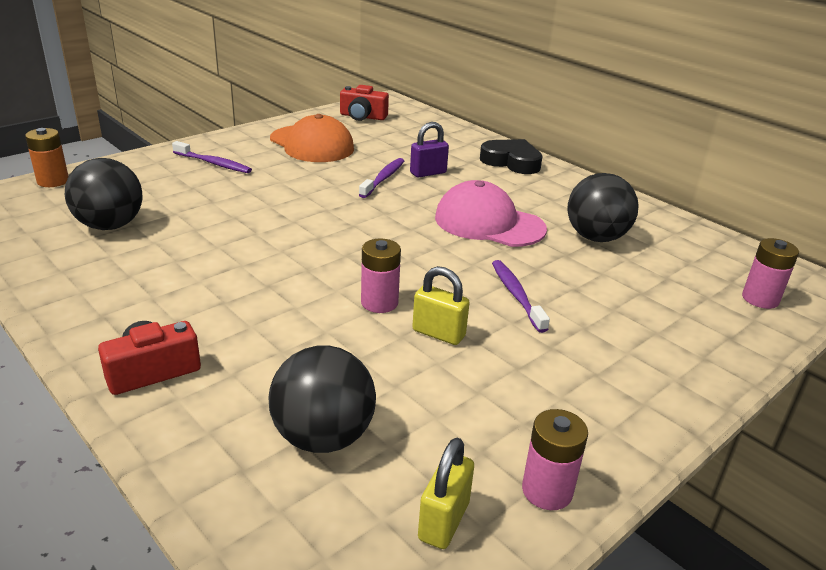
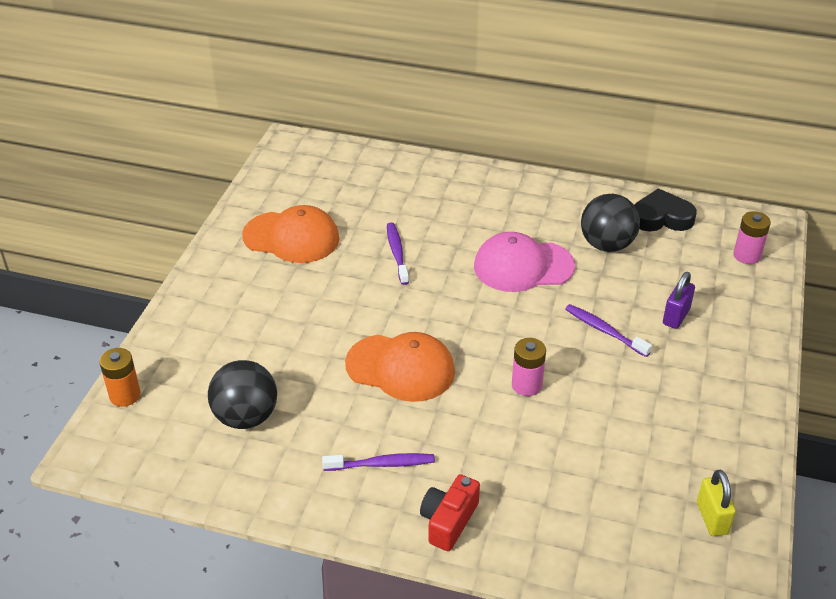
camera: 30 degrees left, 10 degrees up
(213, 163) = (236, 303): purple toothbrush -> purple toothbrush (381, 464)
(280, 245) = (400, 368): none -> orange cap
(323, 437) = (601, 505): black ball -> none
(362, 117) = (293, 177): red camera -> none
(428, 173) = (424, 229): purple padlock -> purple padlock (676, 316)
(438, 333) = (588, 391): yellow padlock -> none
(511, 162) = (474, 183): black heart -> black heart (661, 217)
(547, 491) = (744, 470): pink battery -> none

